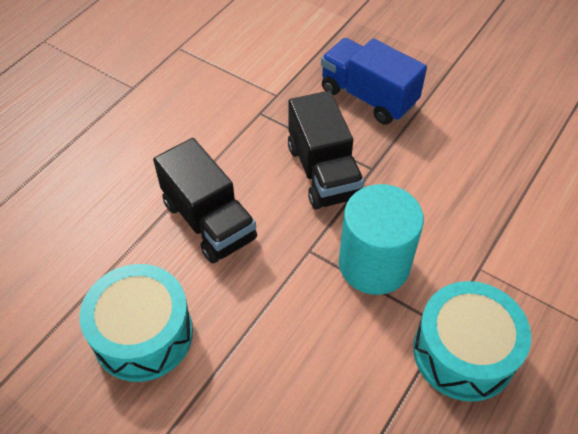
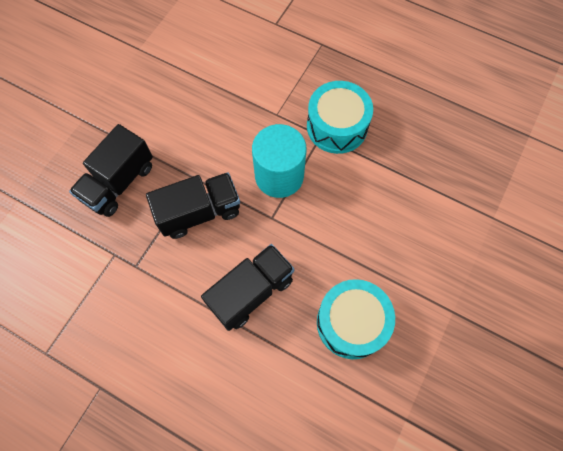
camera: 95 degrees left, 15 degrees up
(368, 97) = (119, 182): blue truck -> black truck

